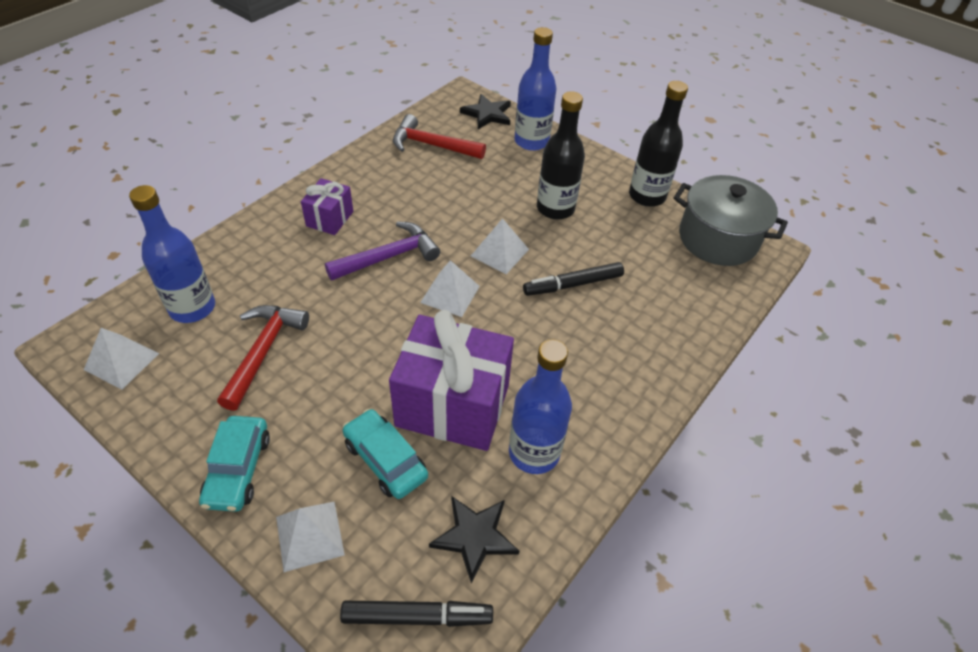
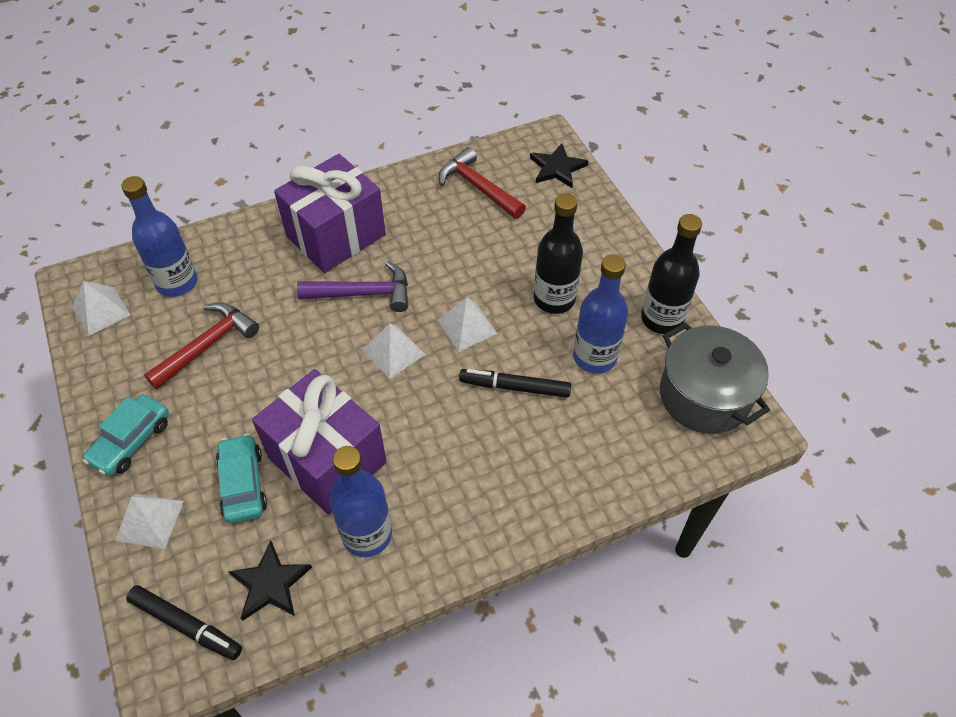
camera: 30 degrees right, 5 degrees up
(330, 219) = (336, 236): purple gift -> purple gift, size x2.00
(531, 141) = (582, 214): blue bottle -> blue bottle (594, 357)

